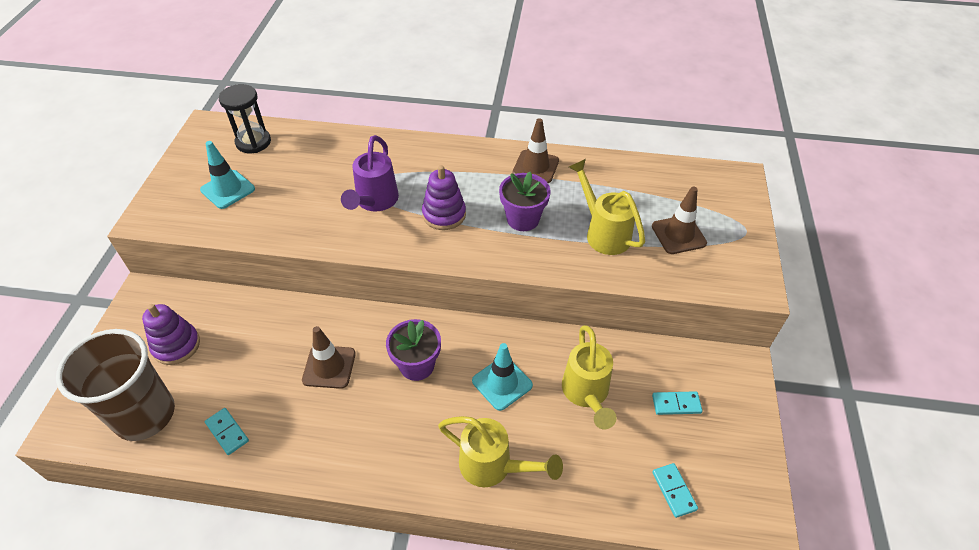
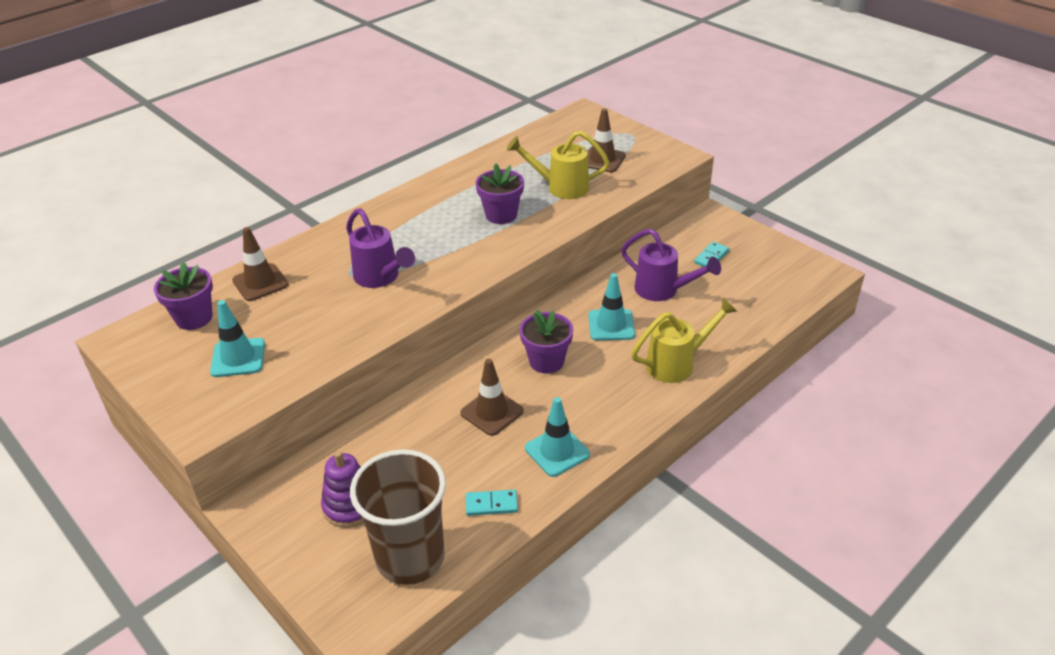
camera: 50 degrees left, 10 degrees down
(253, 142) = (194, 318): black hourglass -> purple flower pot
(314, 440) = (557, 451): none -> turquoise traffic cone
(444, 214) = (445, 249): purple stacking toy -> none
(535, 167) = (455, 184): brown traffic cone -> brown traffic cone (260, 282)
(586, 394) = (663, 291): yellow watering can -> purple watering can
(673, 491) = (772, 292): turquoise domino -> none

